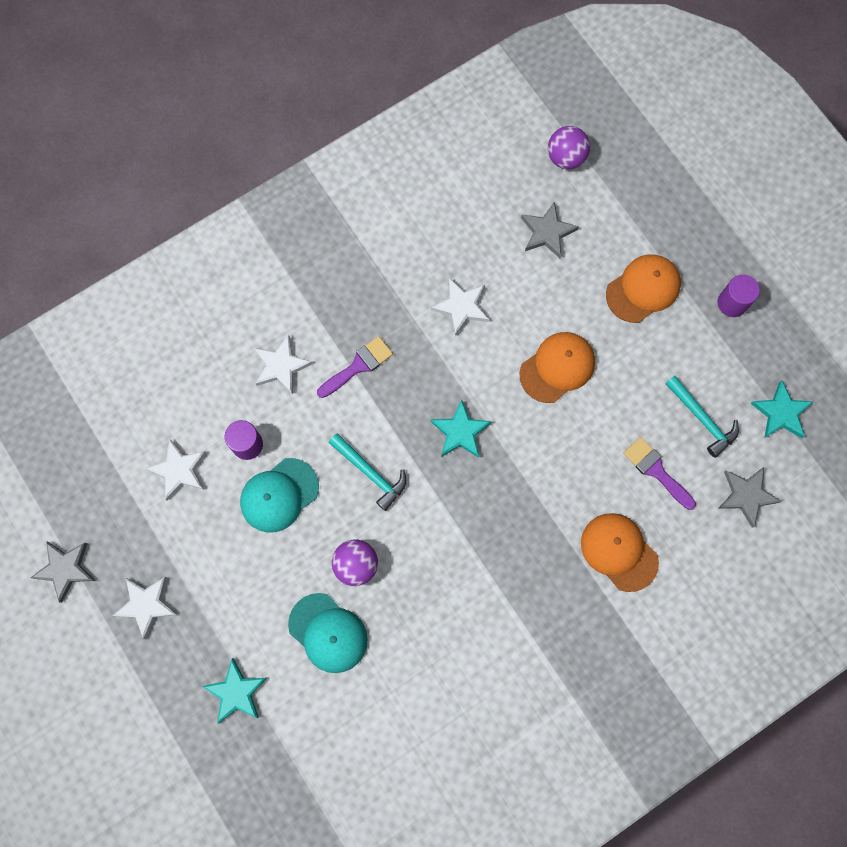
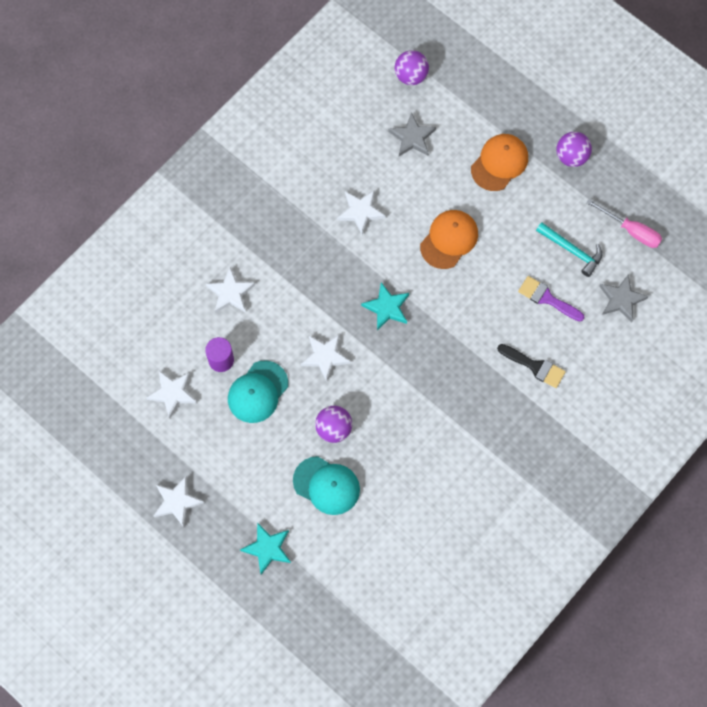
camera: 15 degrees left, 5 degrees down
(65, 569) = (104, 492): grey star -> none
(358, 366) = (292, 277): purple brush -> none
(370, 473) = (325, 357): turquoise hammer -> white star
(619, 552) = (535, 366): orange cap -> black brush
(732, 303) = (571, 156): purple cylinder -> purple ball
(781, 413) = (631, 231): turquoise star -> pink screwdriver

